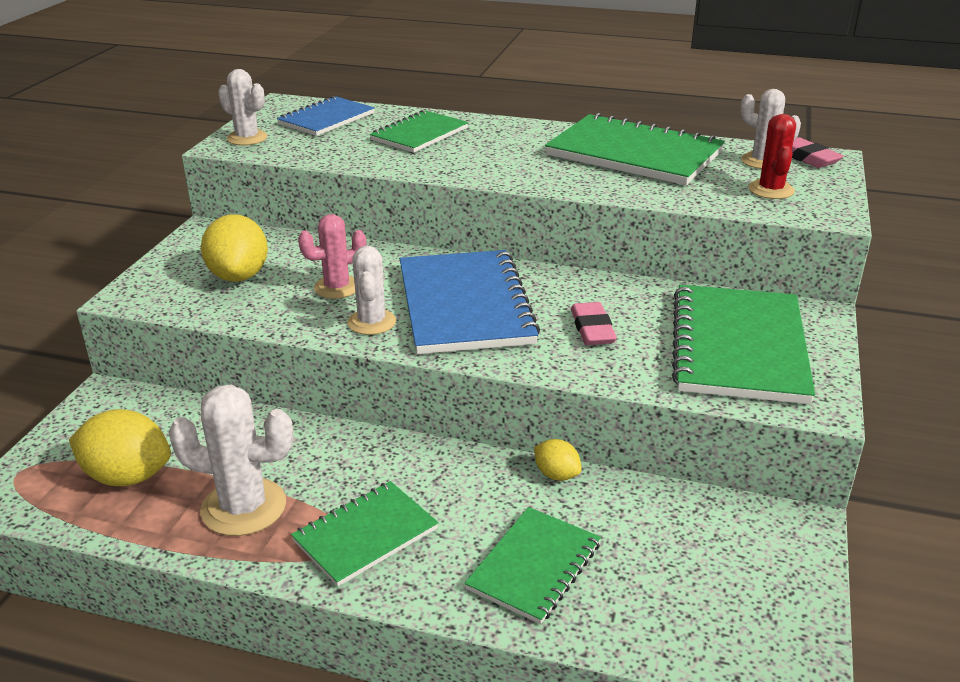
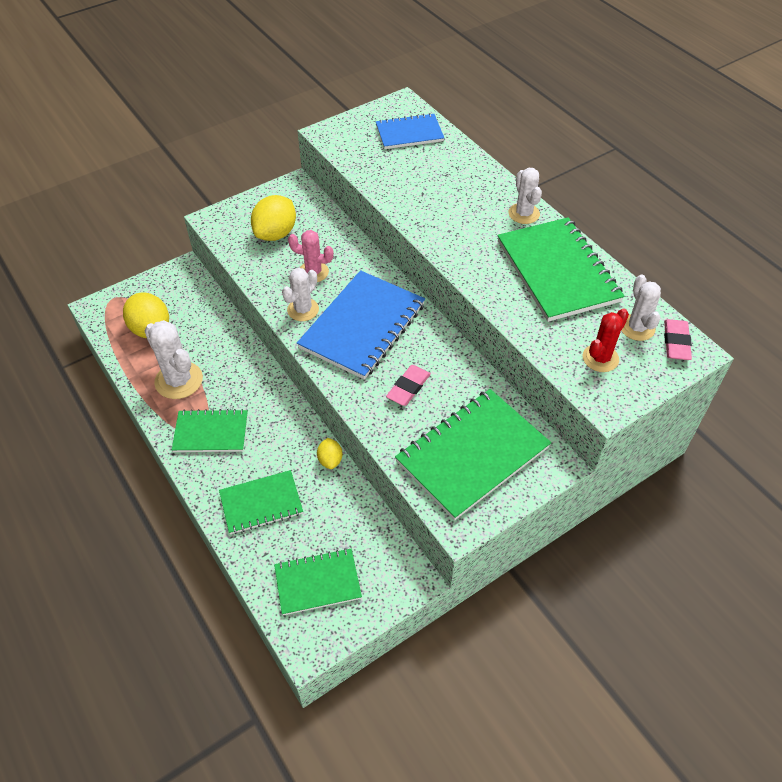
camera: 40 degrees right, 20 degrees up
(247, 138) = (345, 131): white cactus -> white cactus (524, 214)
(419, 134) = (446, 178): green notebook -> green notebook (318, 583)

